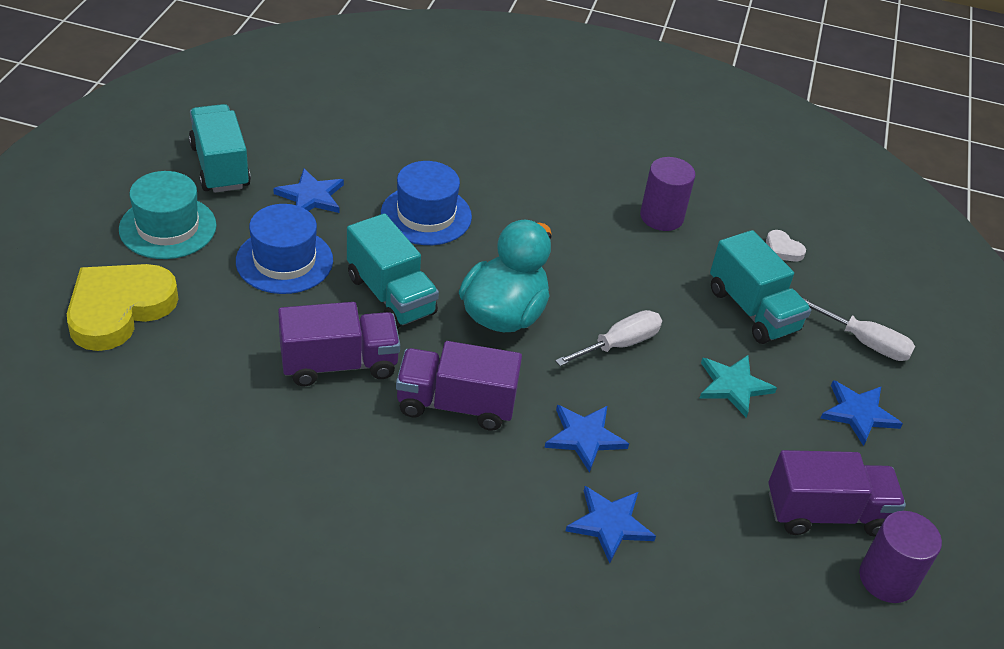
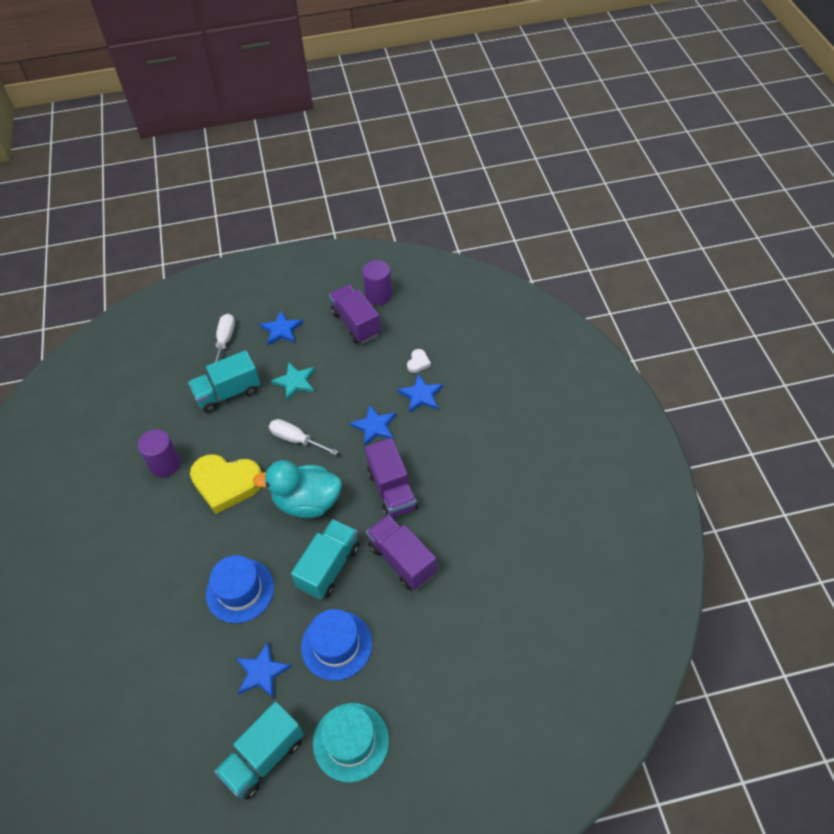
camera: 110 degrees left, 10 degrees up
(119, 309) = (443, 710): yellow heart -> yellow heart (226, 483)
(753, 310) = (228, 393): turquoise truck -> turquoise truck turned 150 degrees counterclockwise
(782, 249) = (163, 397): white heart -> white heart (418, 362)

